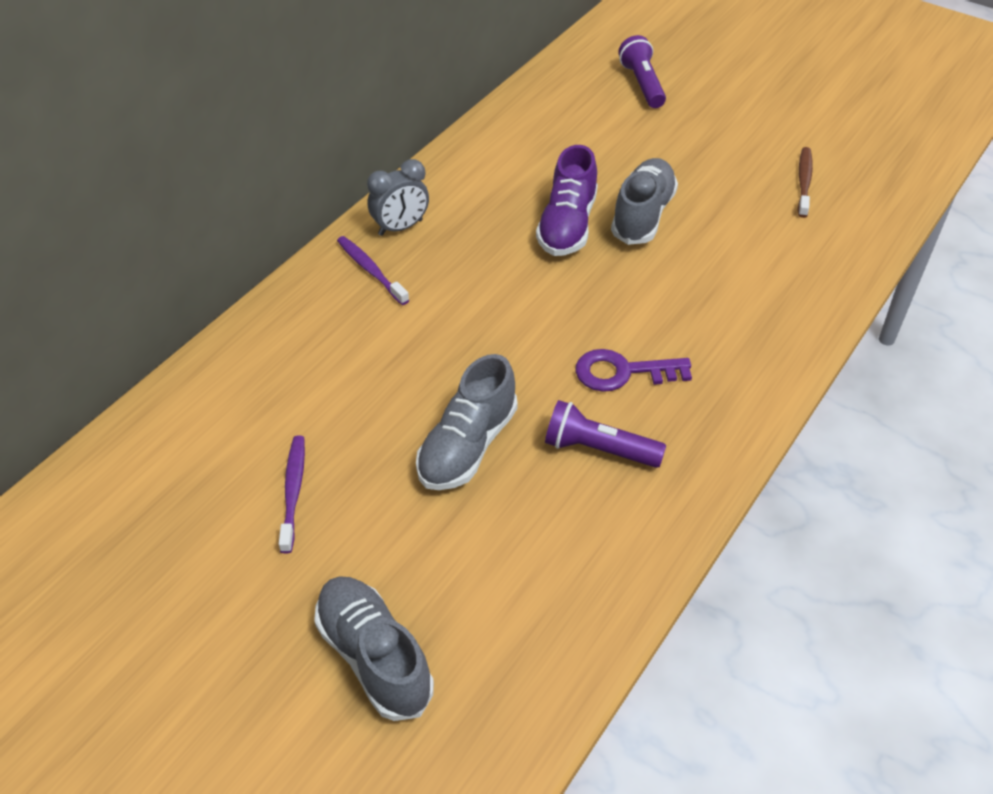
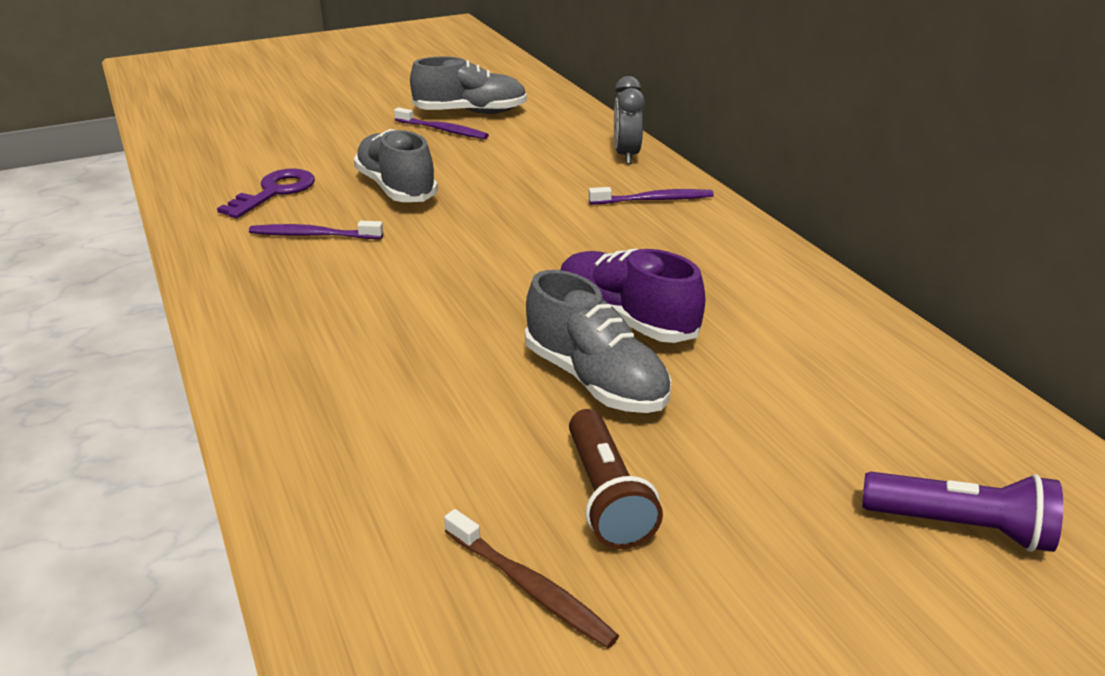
camera: 120 degrees right, 15 degrees down
(374, 657) = (287, 127): grey shoe -> grey shoe (470, 112)
(400, 228) = (709, 227): grey clock -> grey clock (626, 155)
(598, 449) = (313, 235): purple flashlight -> purple toothbrush
(622, 372) = (374, 274): purple key -> purple key (275, 192)
(728, 180) = (606, 496): none -> brown flashlight

